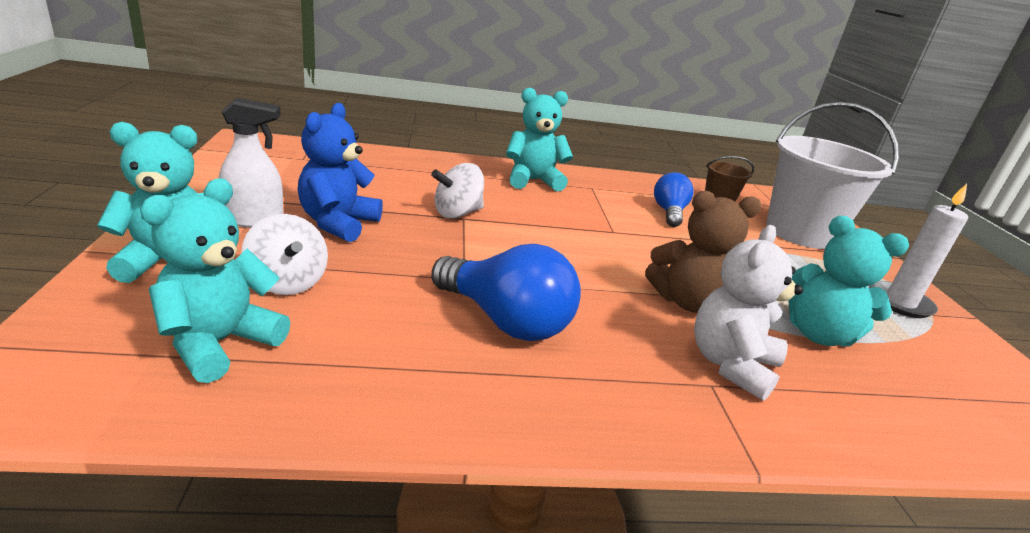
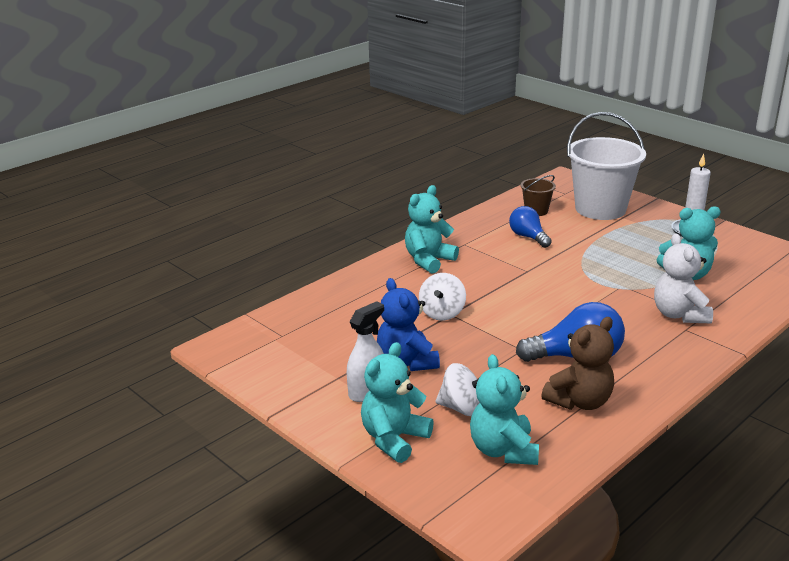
camera: 35 degrees left, 0 degrees up
(687, 302) = (620, 293): brown teddy bear -> brown teddy bear (579, 401)

